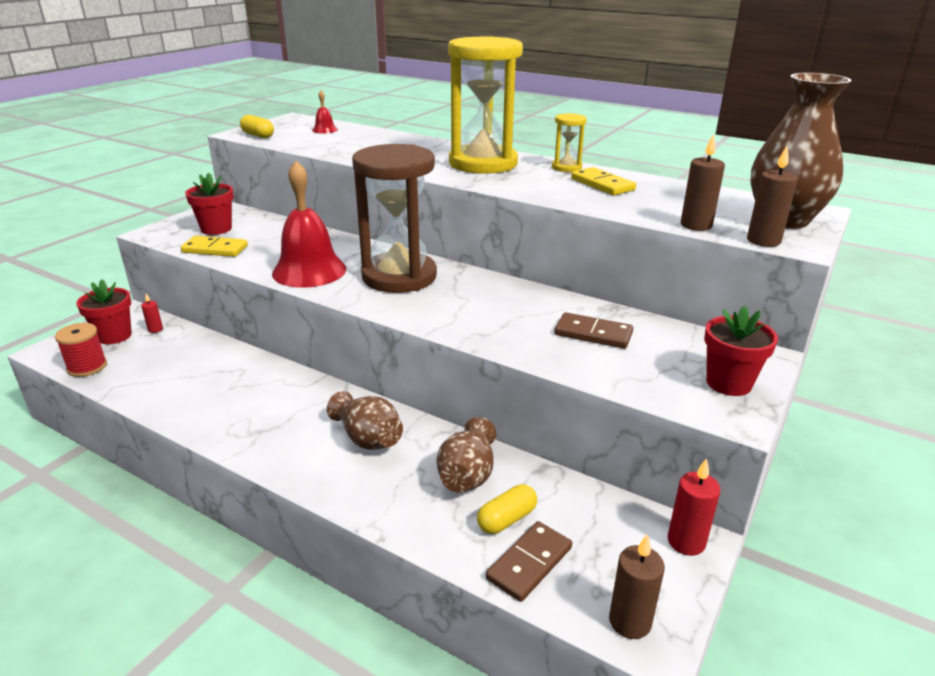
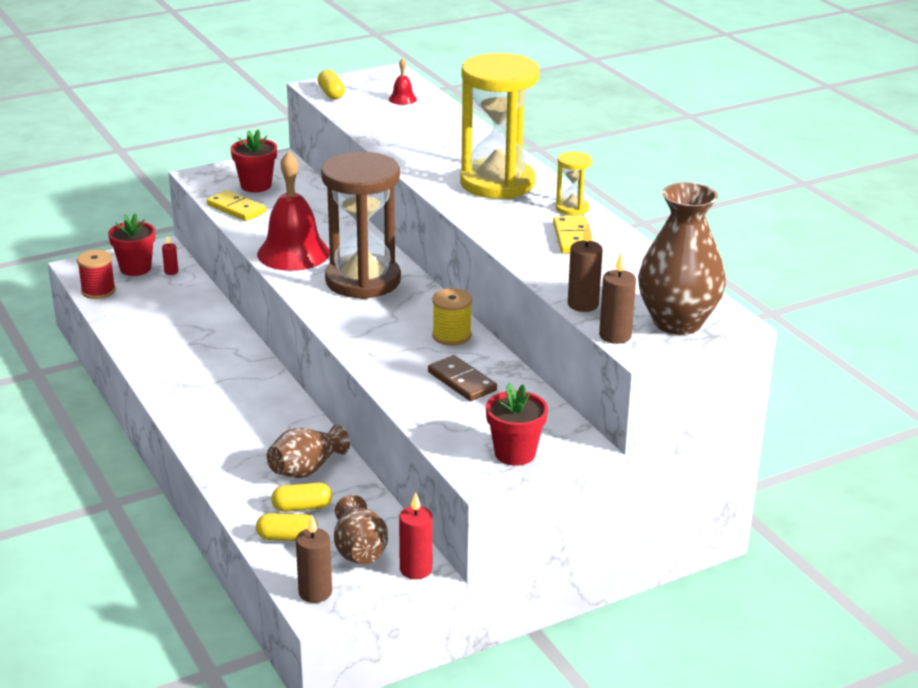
camera: 30 degrees right, 0 degrees up
(368, 438) = (259, 418): brown vase -> brown vase (359, 551)
(529, 563) = (287, 537): brown domino -> yellow capsule
(532, 299) = (451, 336): none -> yellow spool

